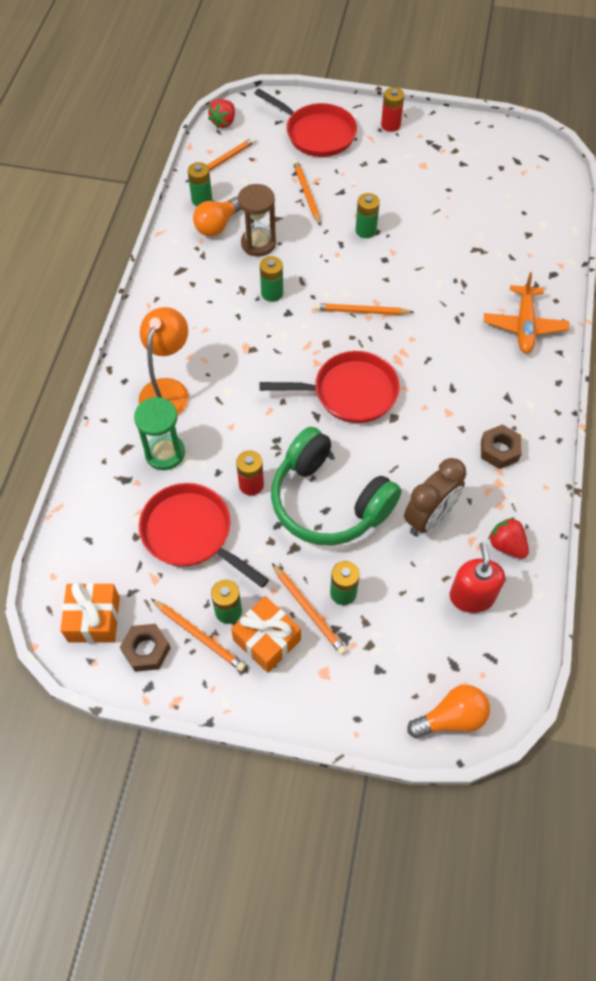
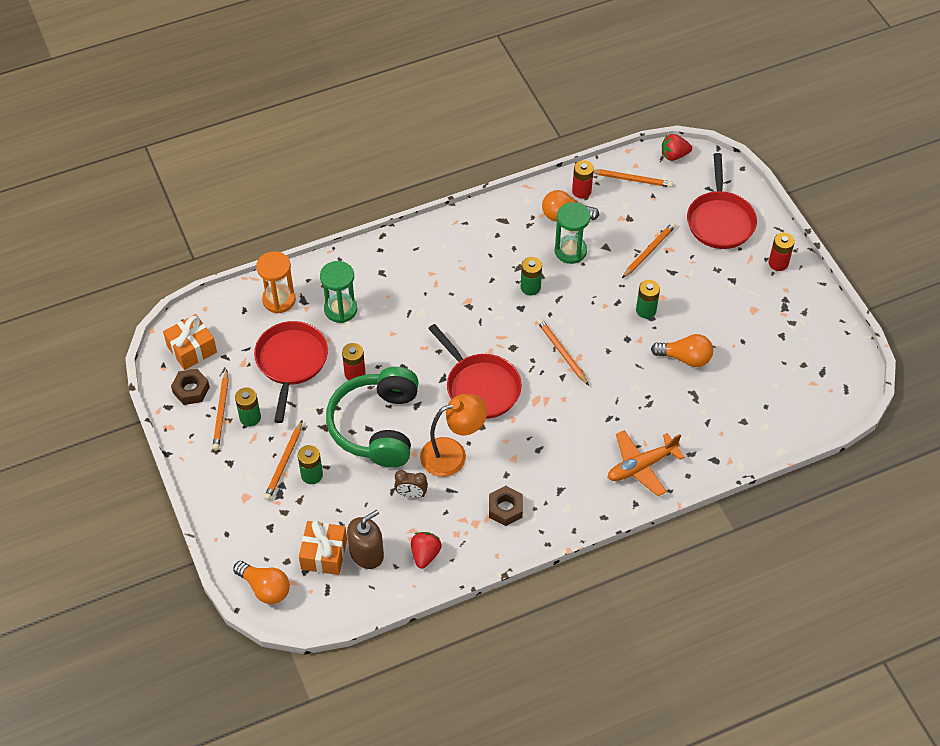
camera: 55 degrees right, 5 degrees down
(105, 500) = (279, 300): none -> orange hourglass
(168, 390) = (392, 279): orange lamp -> orange lamp (453, 454)
(202, 200) = (581, 191): green battery -> red battery
(258, 243) = (570, 251): brown hourglass -> green hourglass
(267, 640) = (245, 451): orange gift -> orange gift (324, 554)
(429, 517) = (411, 494): brown clock -> brown clock, size x0.57
(436, 234) = (685, 358): none -> orange light bulb
(472, 596) = (366, 553): red soap dispenser -> brown soap dispenser

